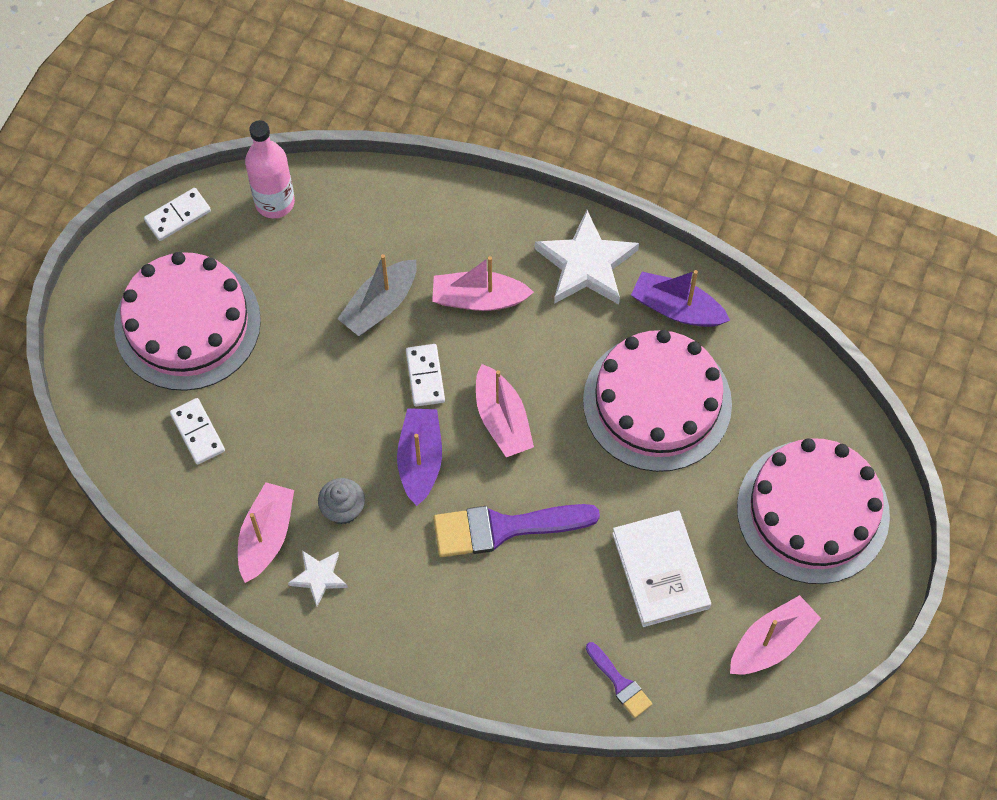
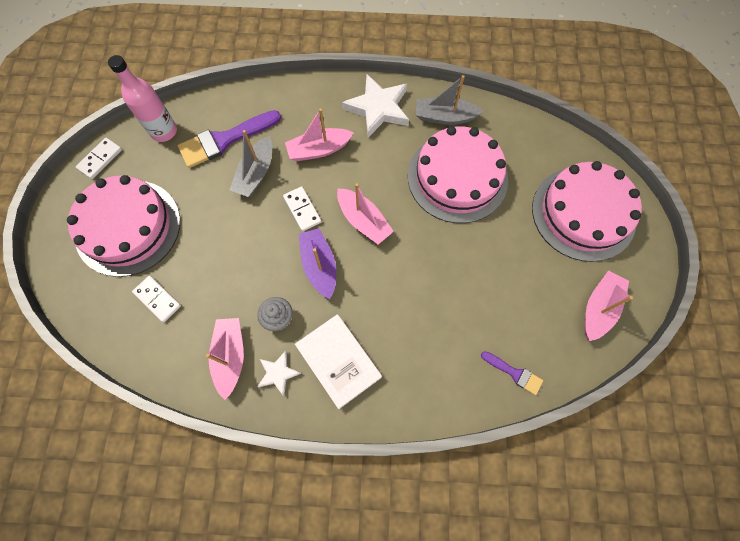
camera: 20 degrees left, 5 degrees up
(504, 528) = (393, 293): purple brush -> purple brush (224, 140)
(660, 570) = (507, 285): white book -> white book (338, 361)
(677, 308) = (444, 117): purple boat -> grey boat

